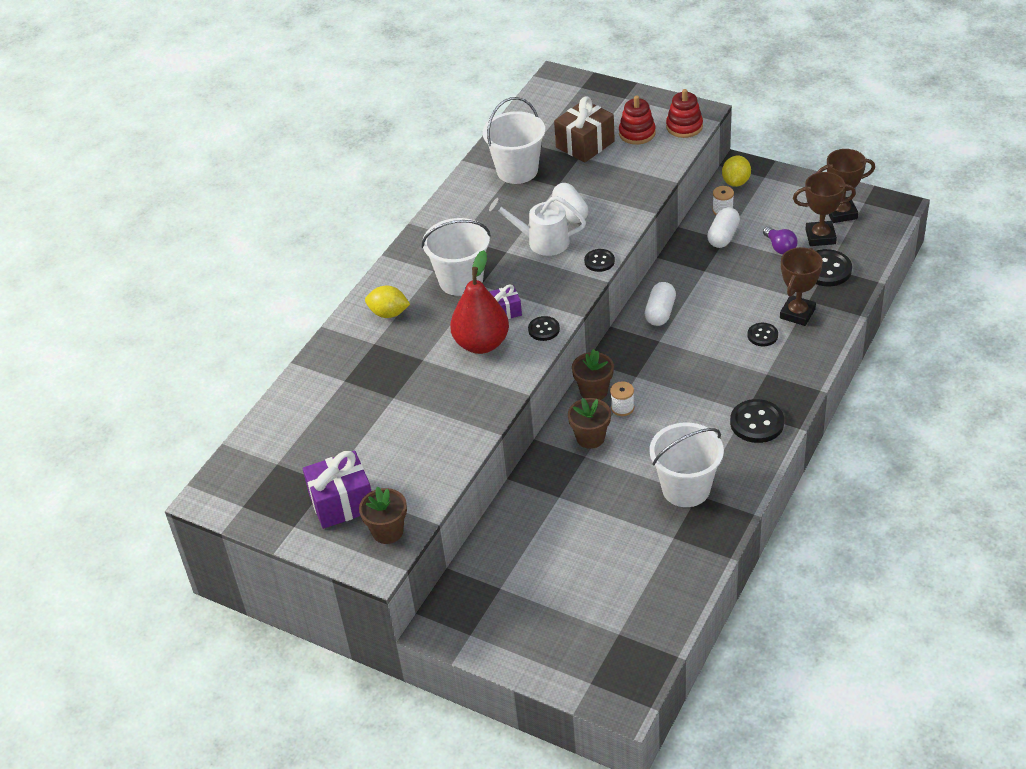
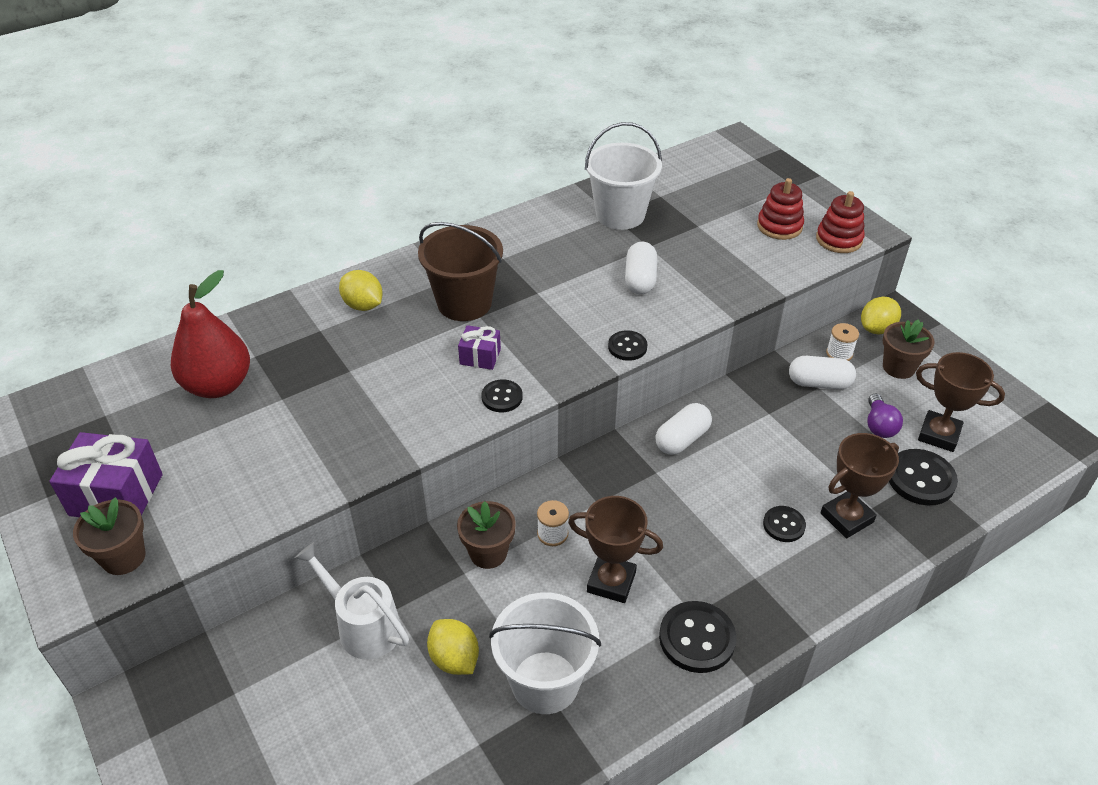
camera: 25 degrees right, 0 degrees up
(461, 280) = (464, 303): white bucket -> brown bucket
(481, 343) = (423, 382): red pear -> red pear (218, 385)
(542, 241) = (583, 298): white watering can -> white watering can (362, 625)
(585, 144) = (713, 216): brown gift -> none
(594, 391) = (537, 497): brown flower pot -> brown flower pot (898, 367)
(621, 504) = (454, 659): none -> yellow lemon
(723, 236) = (819, 383): white capsule -> white capsule turned 45 degrees clockwise
(841, 213) = (983, 417): brown trophy -> brown trophy (611, 582)

